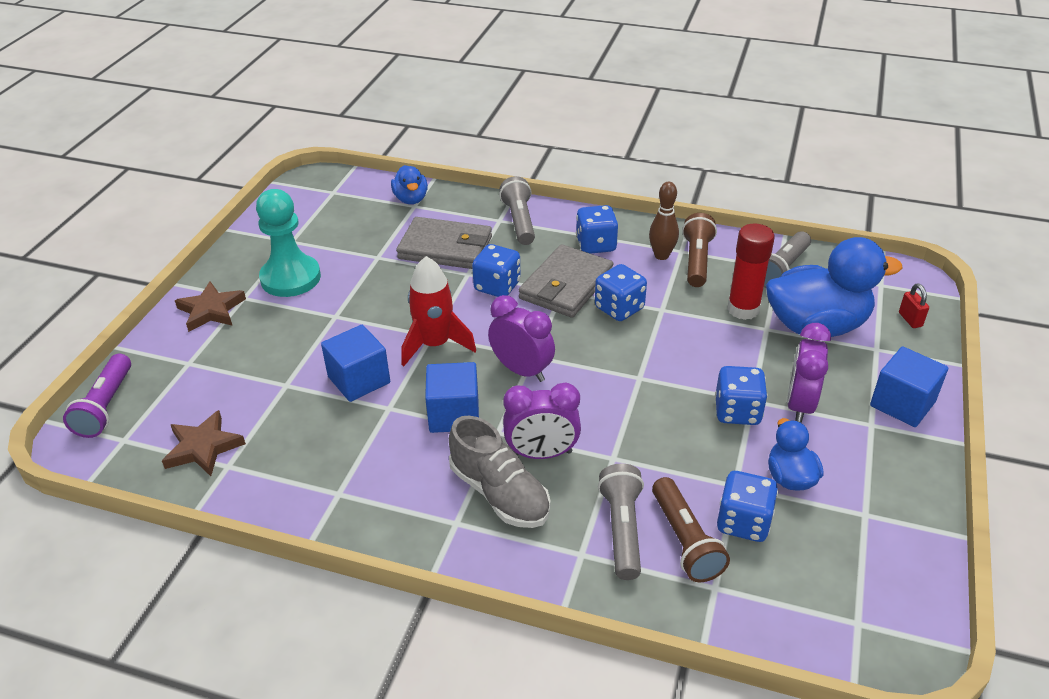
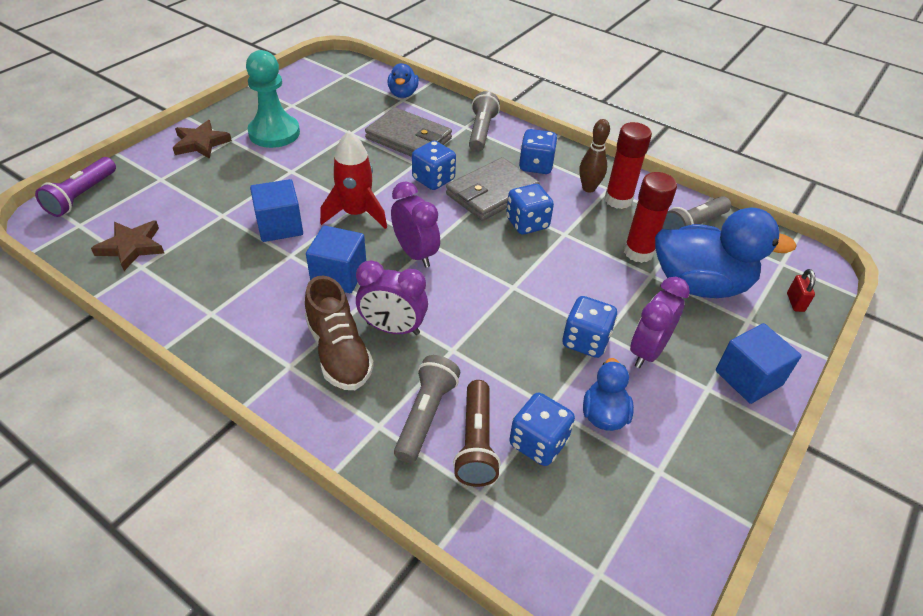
camera: 15 degrees right, 5 degrees up
(500, 493) = (339, 352): grey shoe -> brown shoe
(697, 260) = (618, 200): brown flashlight -> red glue stick

